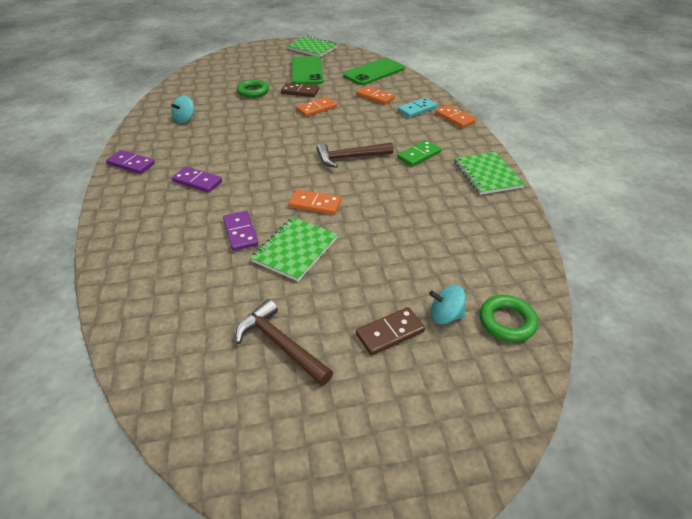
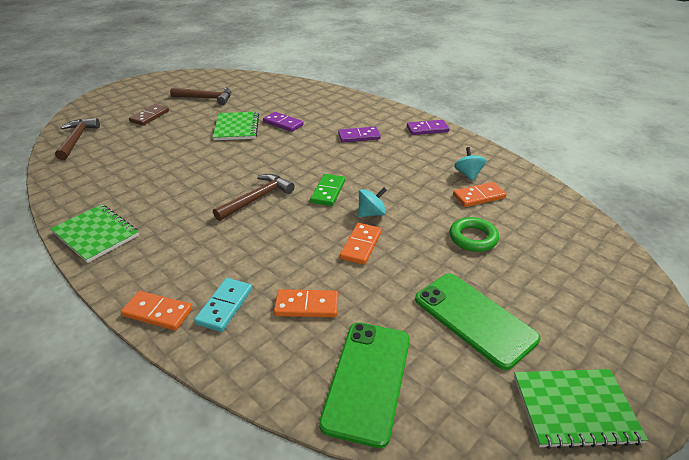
camera: 145 degrees right, 5 degrees down
(300, 92) = (419, 265): brown domino -> none
(315, 204) = (250, 153): orange domino -> orange domino (478, 196)
(419, 155) = (184, 229): green domino -> green domino (328, 191)
(445, 316) = (118, 130): turquoise spinning top -> turquoise spinning top (371, 213)
(507, 321) = (77, 139): green ring -> brown hammer

